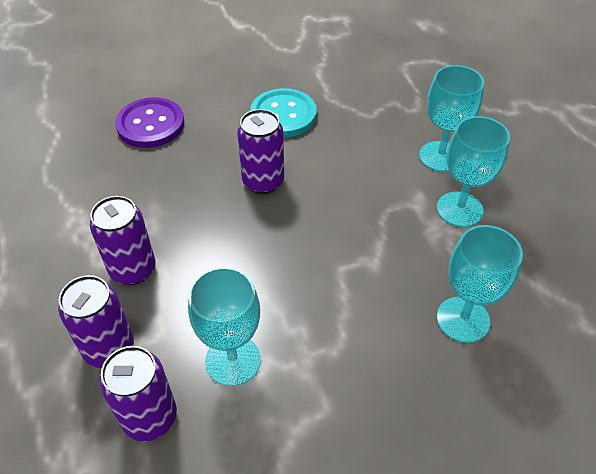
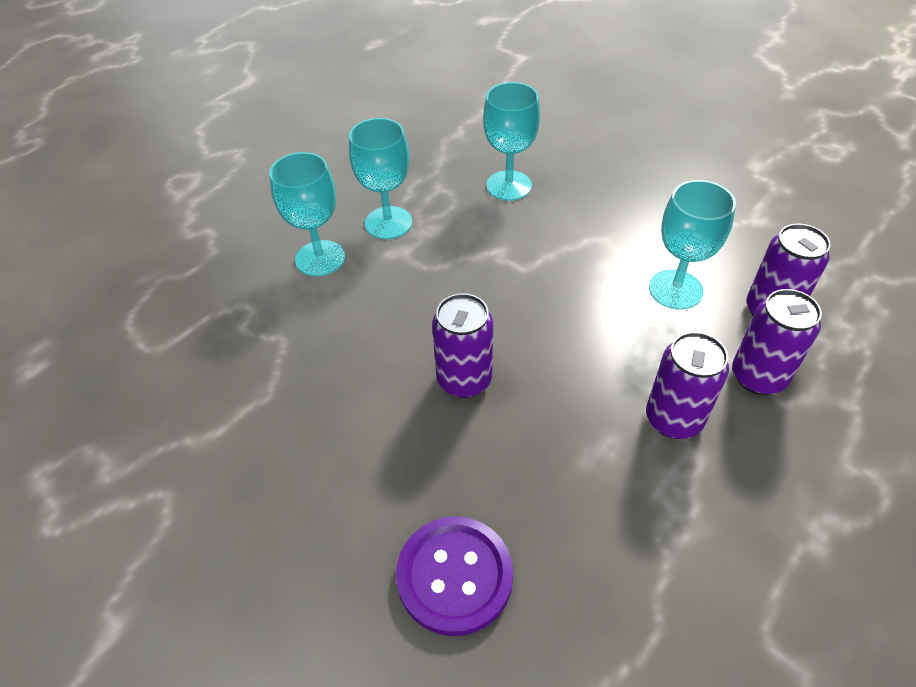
camera: 120 degrees left, 0 degrees up
(283, 115) = (332, 424): turquoise button -> none

